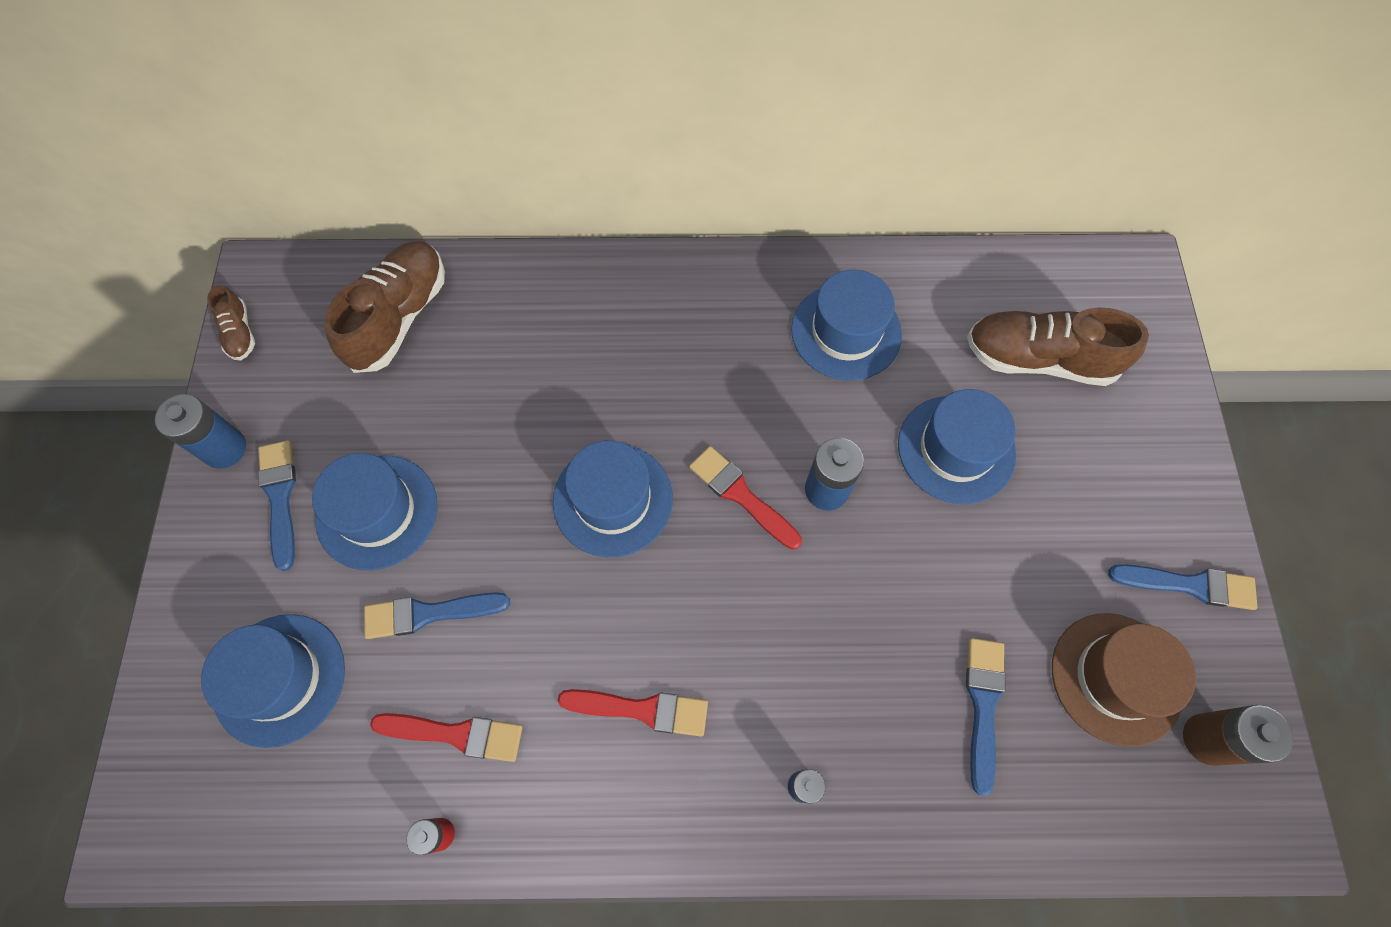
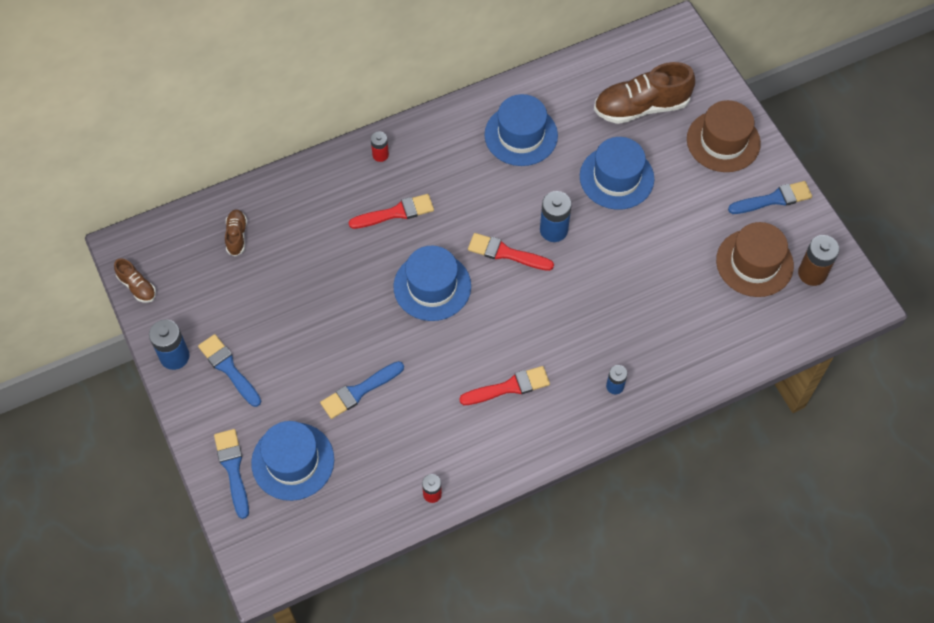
camera: 25 degrees left, 5 degrees down
(377, 512) = (294, 351): blue hat -> none
(399, 317) = (237, 236): brown shoe -> brown shoe, size x0.49
(456, 734) = (412, 443): red brush -> red brush (396, 212)
(642, 283) = (380, 155): none -> red battery
(983, 704) = (691, 306): blue brush -> blue brush (233, 469)
(1143, 459) = (723, 141): none -> brown hat

